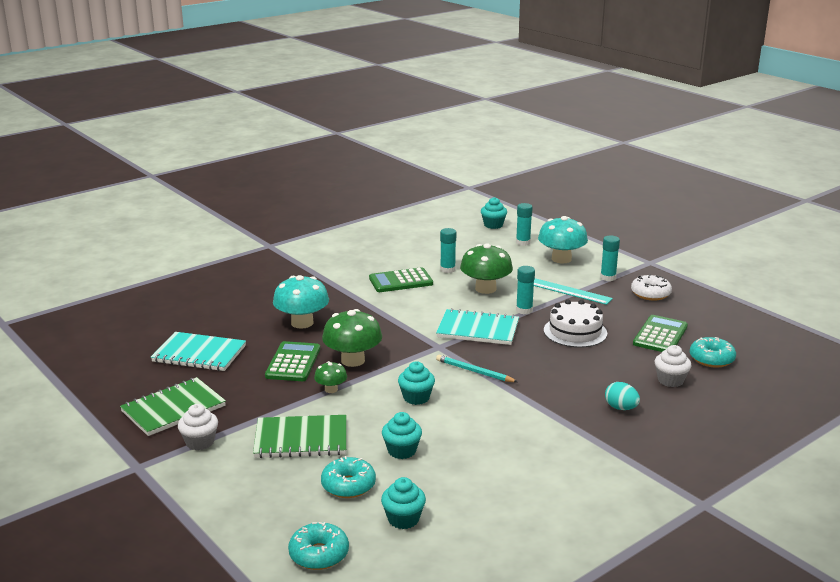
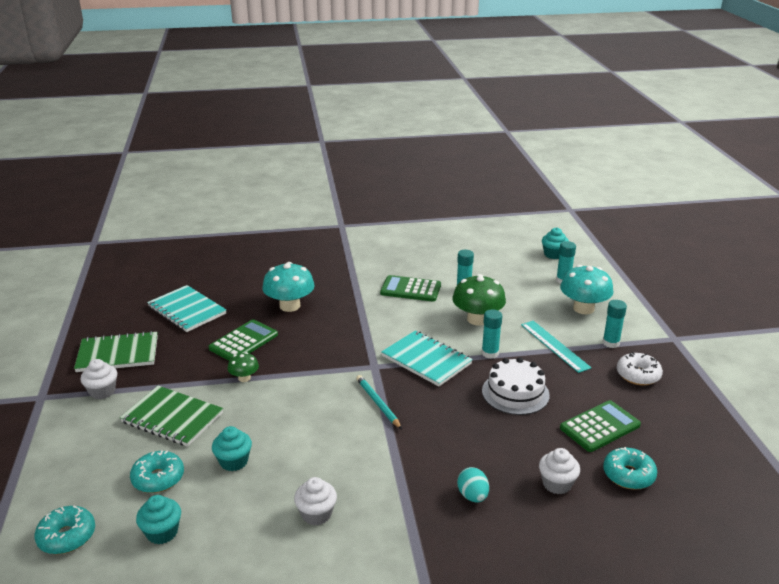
camera: 30 degrees right, 5 degrees up
(353, 360) = (290, 355): green mushroom -> none
(416, 398) = (301, 412): turquoise cupcake -> none
(517, 460) = (316, 514): none -> white cupcake

